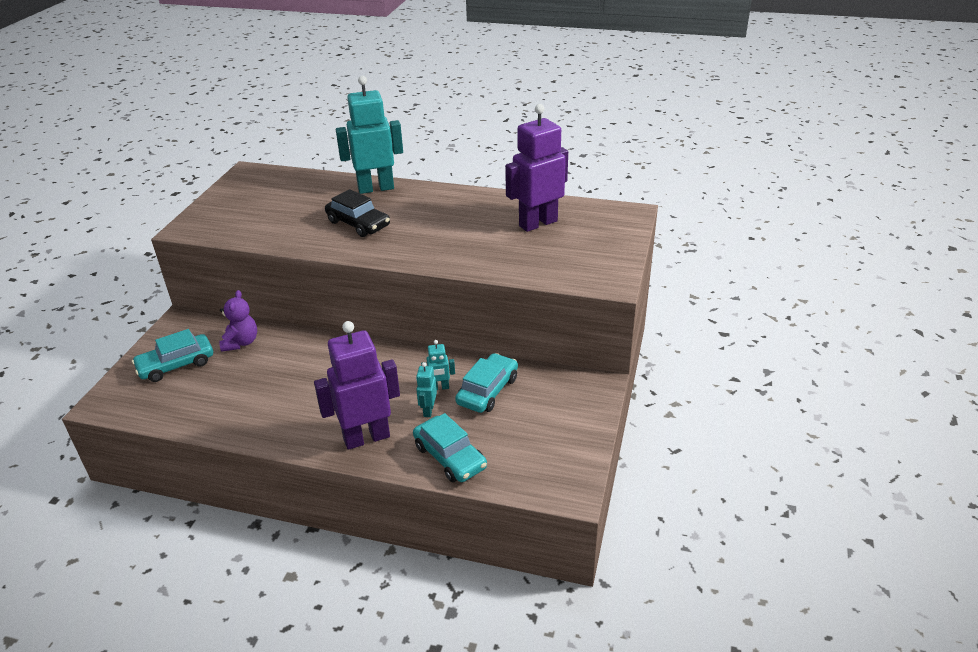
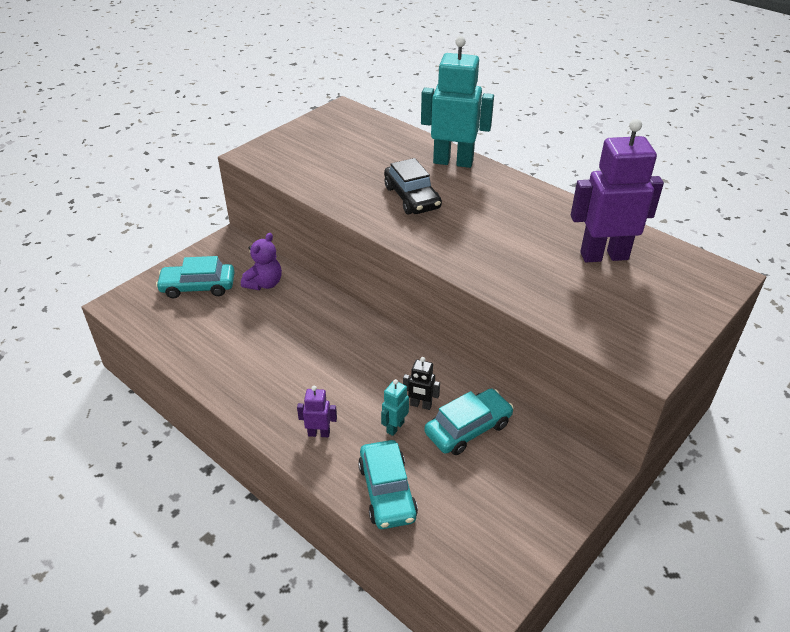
camera: 25 degrees right, 5 degrees up
(366, 437) = (319, 433): purple robot -> purple robot, size x0.44
(439, 388) = (420, 405): turquoise robot -> black robot

